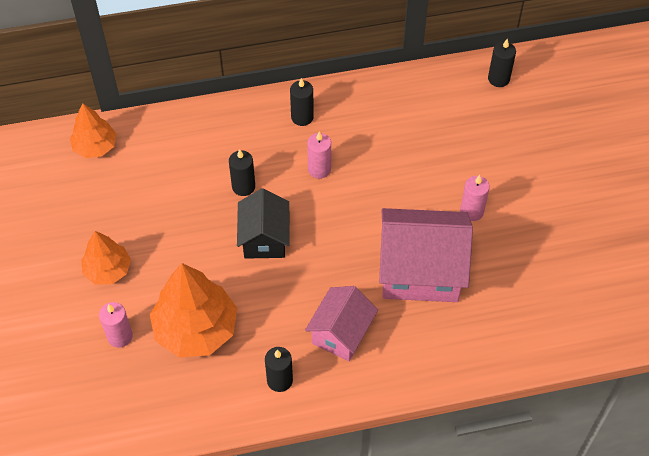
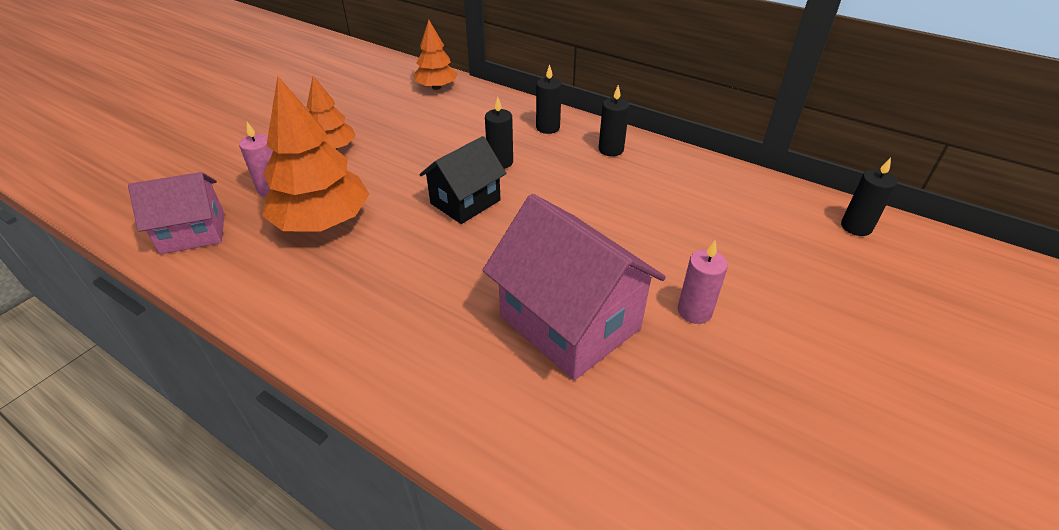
camera: 45 degrees right, 15 degrees down
(279, 380) = (317, 307): black candle -> black candle (548, 128)
(319, 169) = (578, 187): pink candle -> none
(341, 333) = (421, 314): pink house -> pink house (193, 233)

